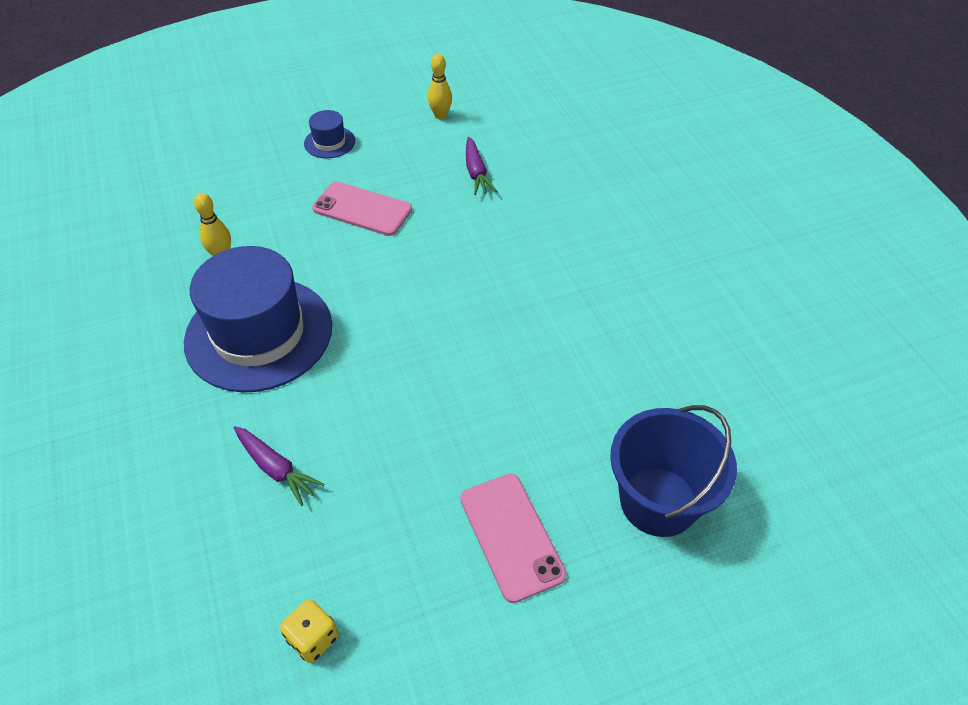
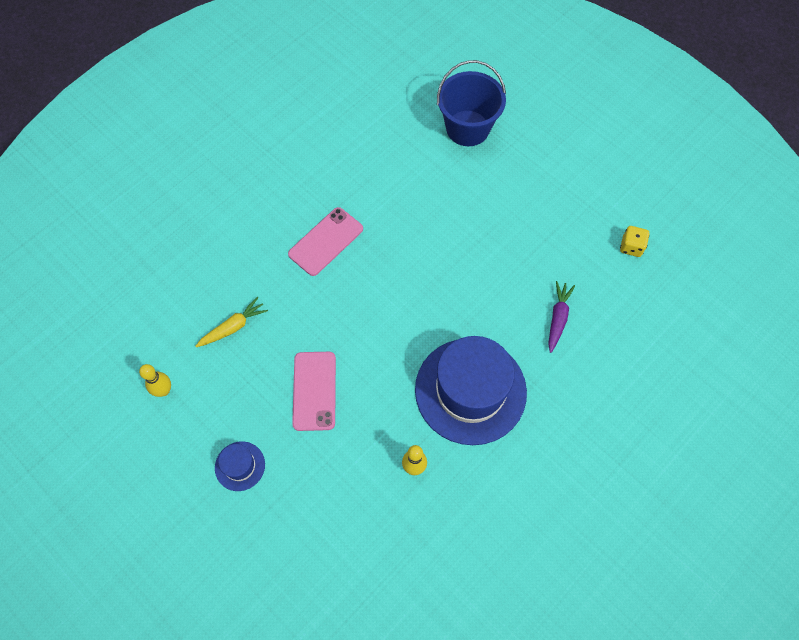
camera: 115 degrees left, 15 degrees up
(476, 173) = (233, 327): purple carrot -> yellow carrot
(511, 536) = (526, 184): pink phone -> pink phone (326, 241)

